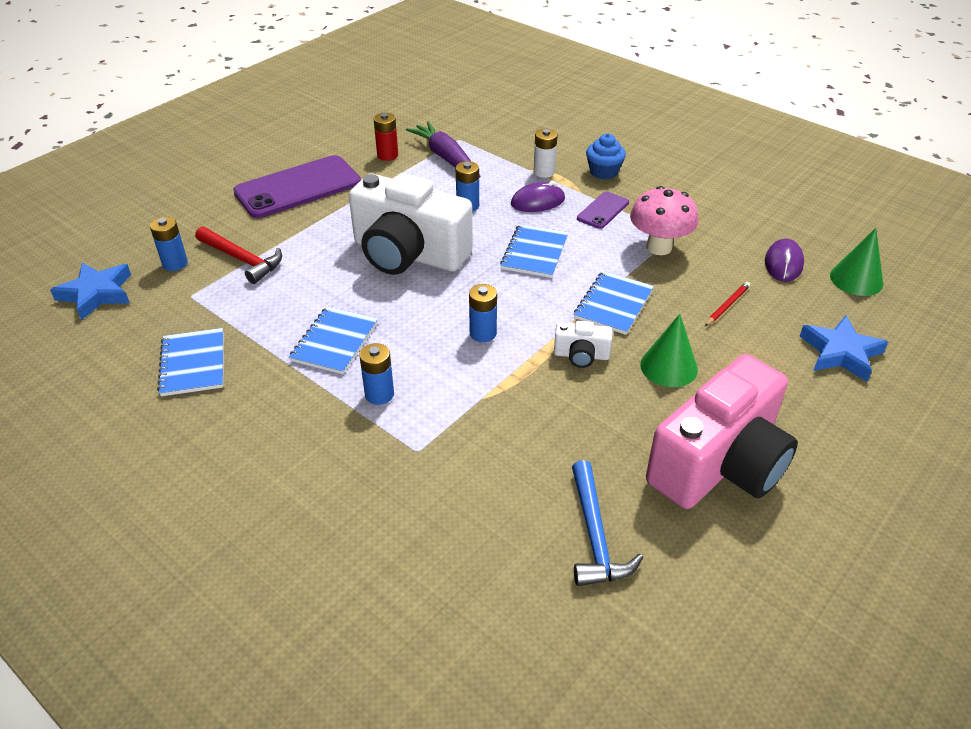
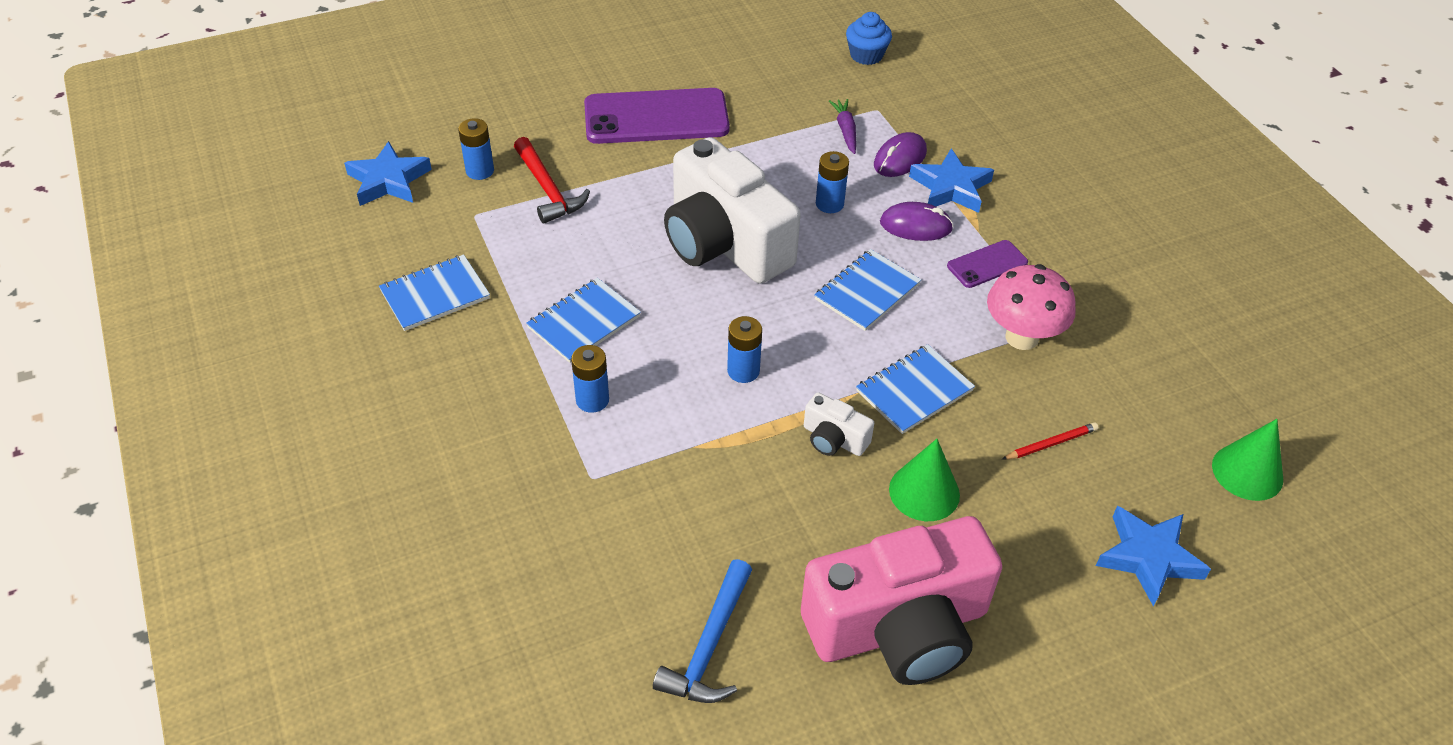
camera: 25 degrees right, 5 degrees up
(193, 364) = (435, 295): blue notebook -> blue notebook turned 45 degrees clockwise
(387, 155) = (780, 106): red battery -> none
(445, 157) = (845, 130): purple carrot -> purple carrot, size x0.57
(544, 172) = (950, 187): white battery -> blue star
(603, 172) = (1025, 211): blue cupcake -> blue cupcake (866, 55)
(783, 263) = (1166, 416): purple mouse -> purple mouse (900, 159)

